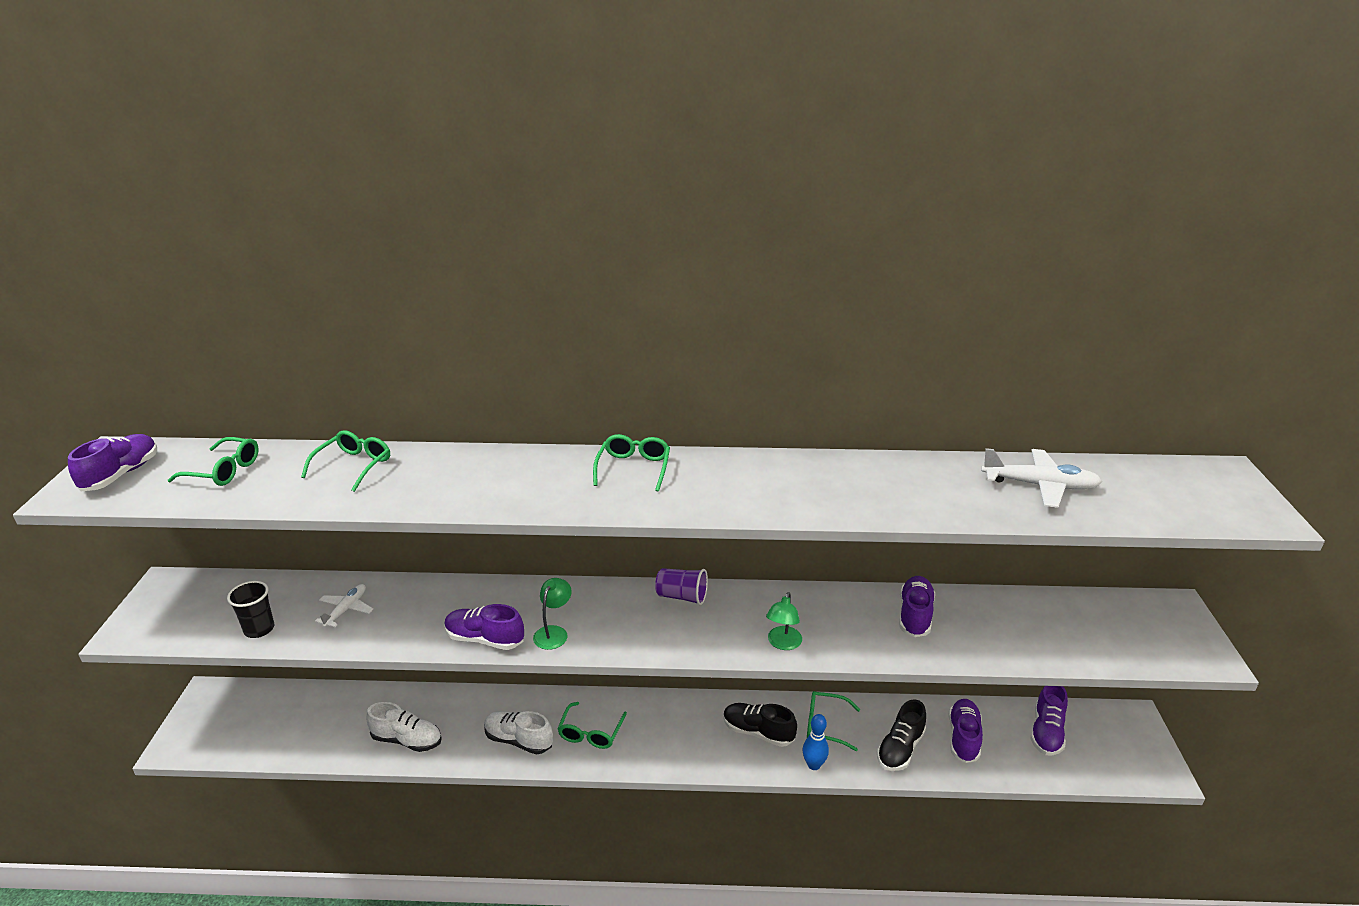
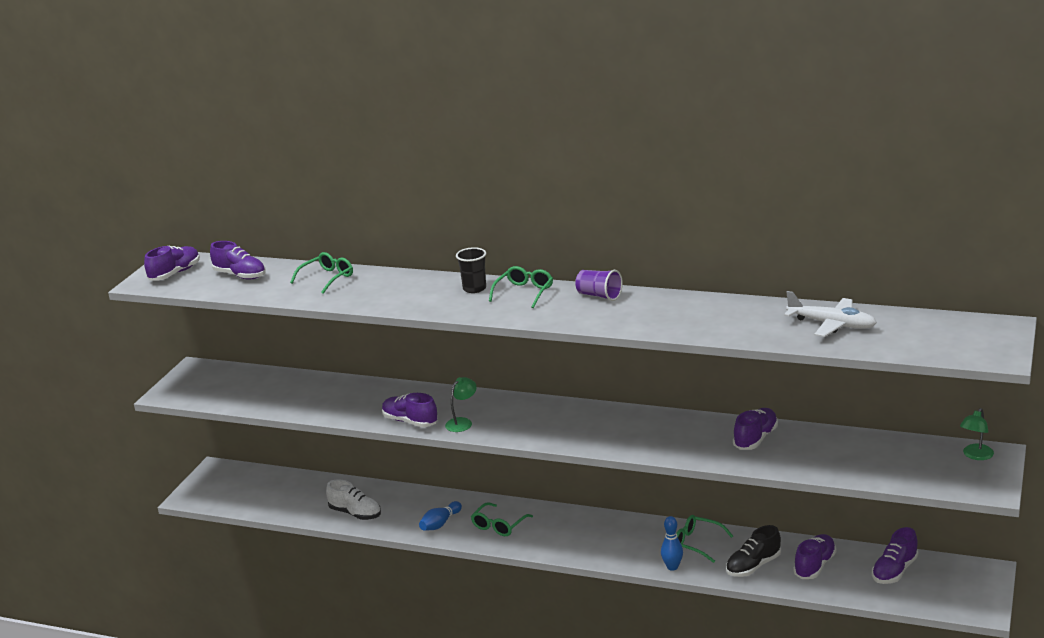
camera: 20 degrees right, 5 degrees down
(223, 471) = (240, 275): green glasses -> purple shoe
(259, 629) = (254, 401): black cup -> black cup (474, 288)
(346, 610) = (316, 395): white plane -> none
(518, 740) = (440, 523): white shoe -> blue bowling pin
(682, 596) = (572, 409): purple cup -> purple cup (599, 296)
(758, 732) = (636, 541): black shoe -> none
(783, 643) = (635, 446): green lamp -> green lamp (975, 456)

